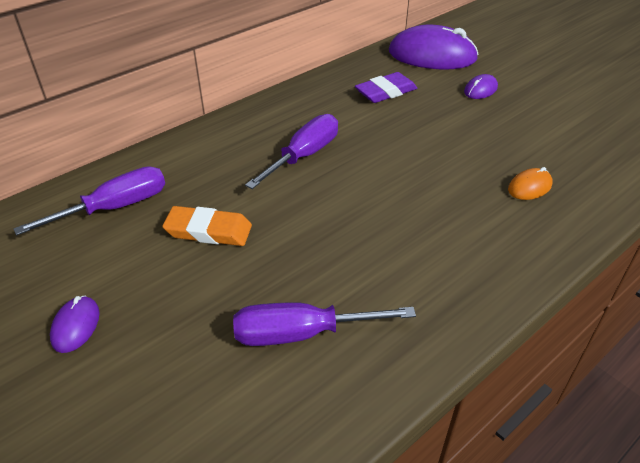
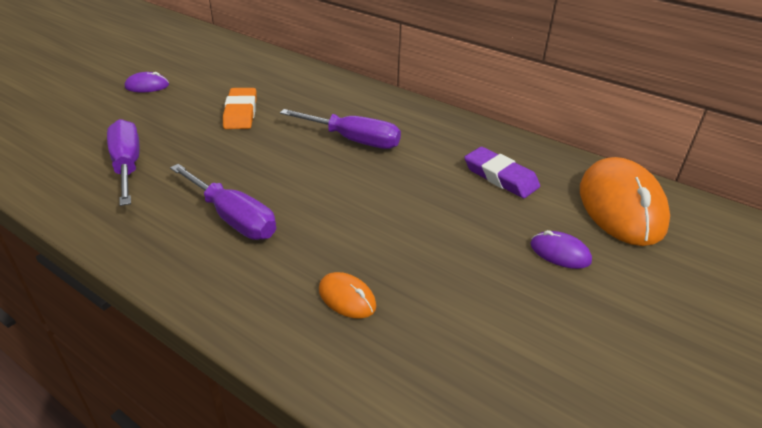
camera: 75 degrees right, 5 degrees down
(115, 207) = (262, 75): purple screwdriver -> purple screwdriver (233, 218)
(432, 55) = (621, 206): purple mouse -> orange mouse

